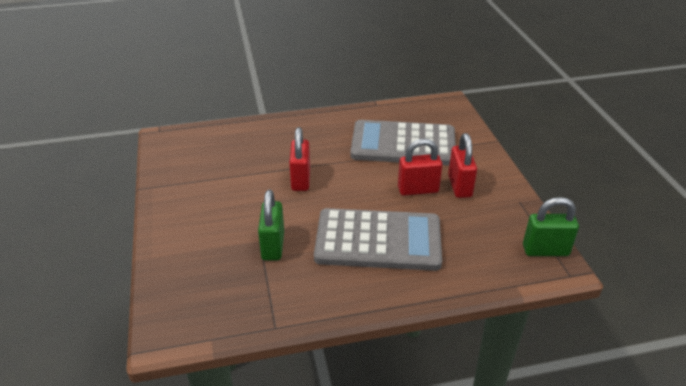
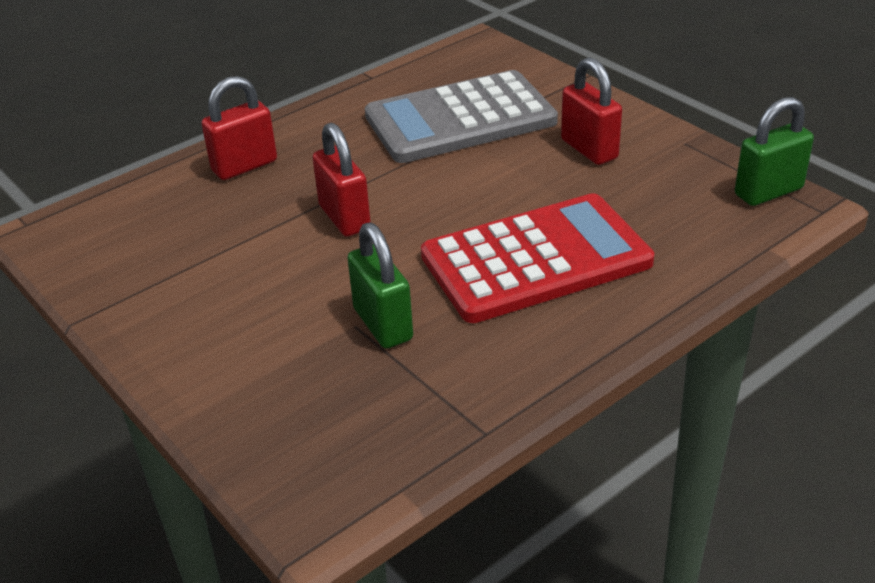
camera: 25 degrees left, 0 degrees up
(378, 240) = (536, 259): grey calculator -> red calculator
(418, 190) = (534, 173): red padlock -> red padlock (244, 166)

